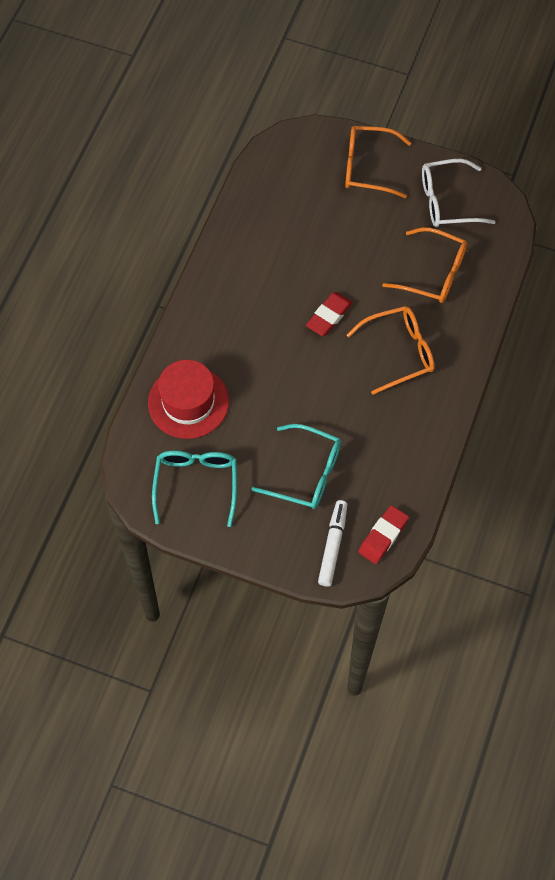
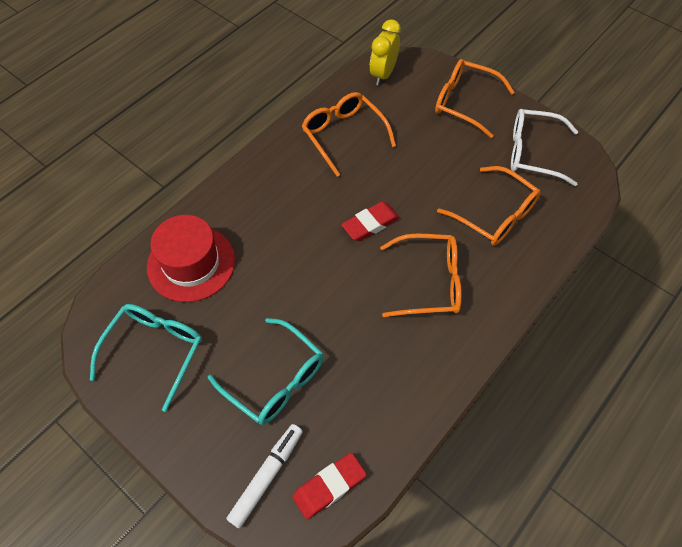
camera: 20 degrees right, 5 degrees down
(268, 237) = (343, 135): none -> orange glasses
(279, 159) = (383, 74): none -> yellow clock

